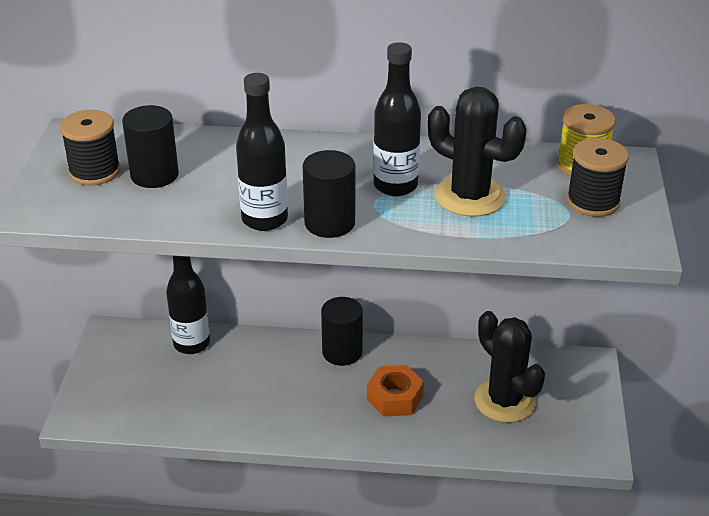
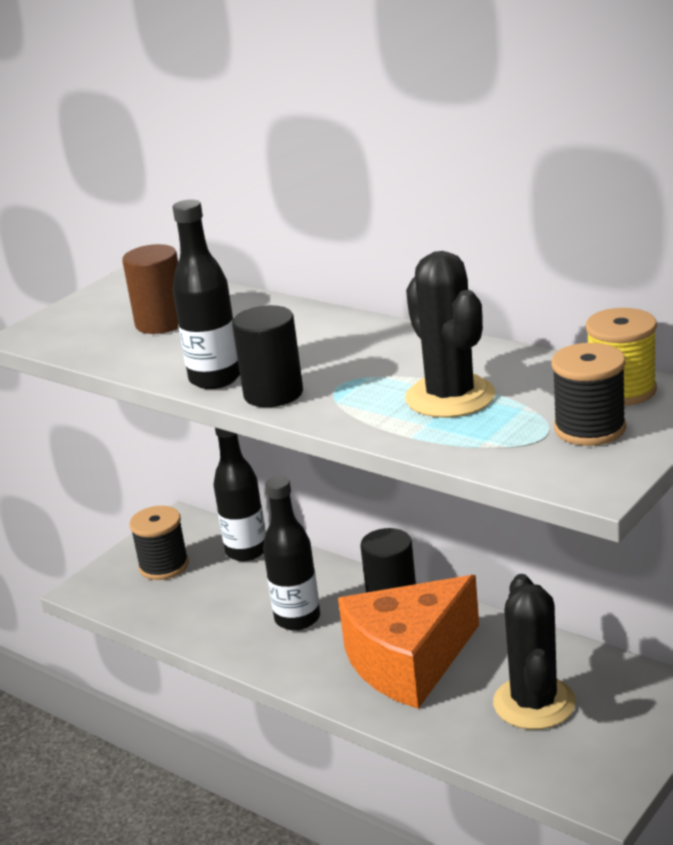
camera: 35 degrees right, 10 degrees down
(94, 171) = (114, 311): black spool -> black spool (164, 566)
(154, 175) = (161, 323): black cylinder -> brown cylinder
(395, 186) = (381, 372): black bottle -> black bottle (297, 619)
(395, 397) = (409, 662): orange nut -> orange cheese

